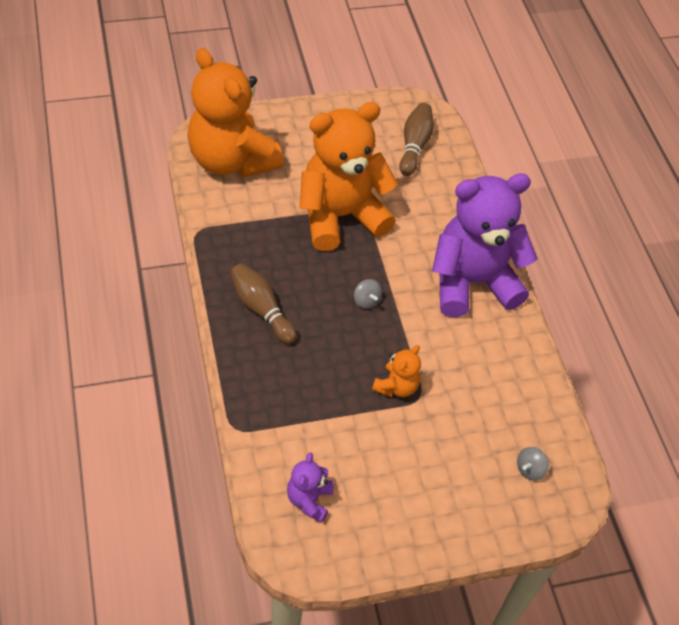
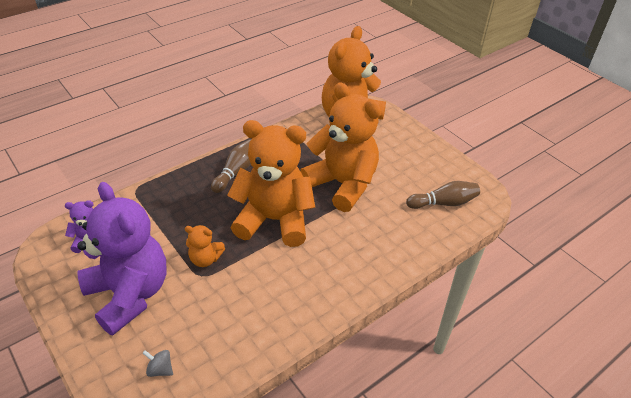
camera: 70 degrees right, 10 degrees down
(366, 301) = (274, 220): grey spinning top -> orange teddy bear
(472, 282) = (332, 276): purple teddy bear -> purple teddy bear (129, 294)

